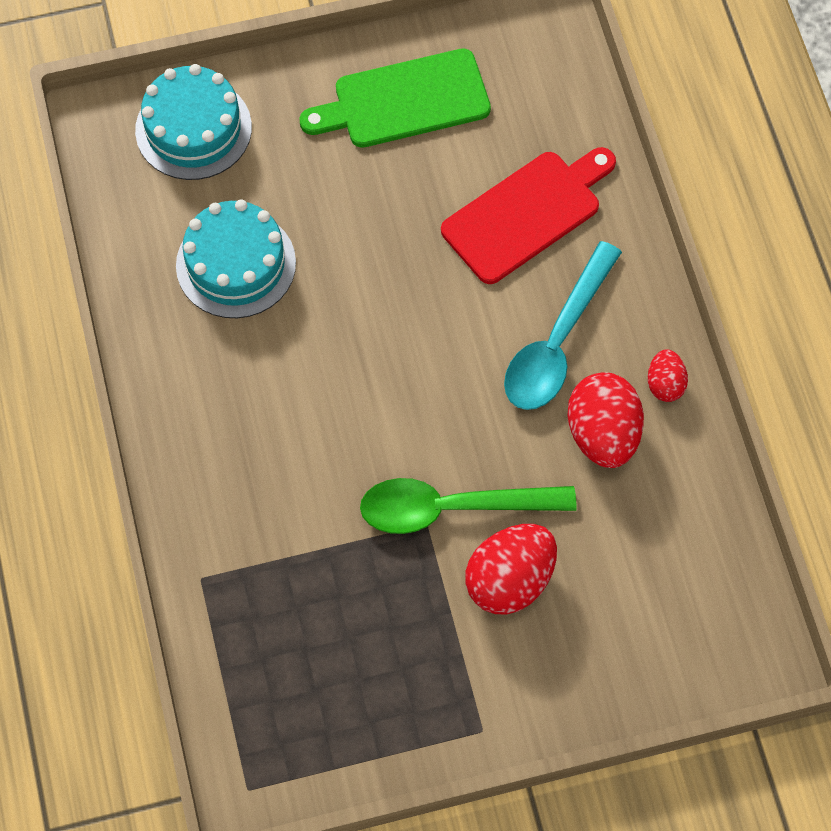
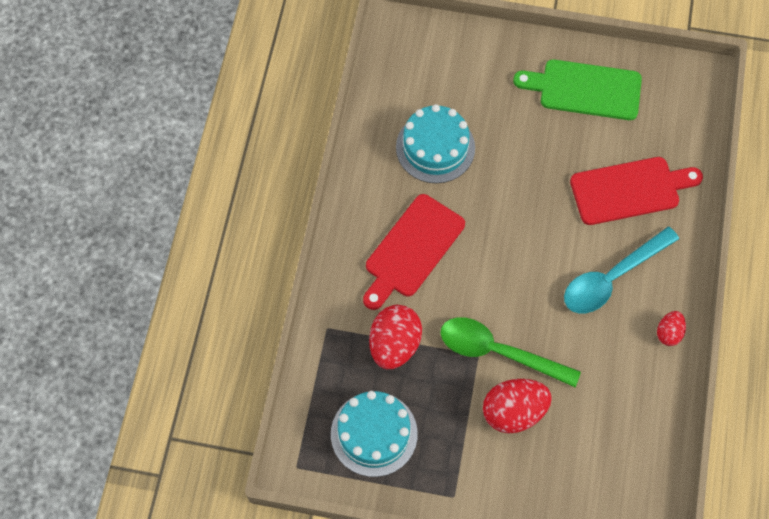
camera: 25 degrees right, 0 degrees up
(193, 129) = (447, 55): turquoise cake -> turquoise cake (374, 434)
(269, 419) = (412, 250): none -> red cutting board
(602, 434) = (614, 347): red egg -> red egg (394, 345)

